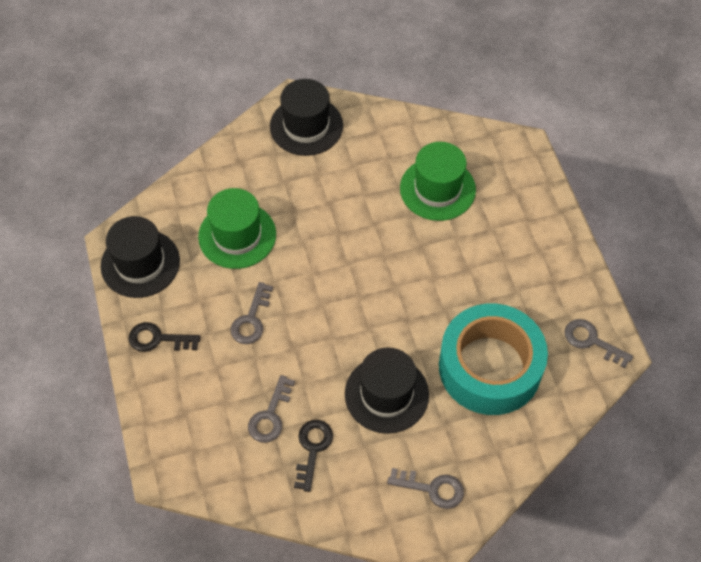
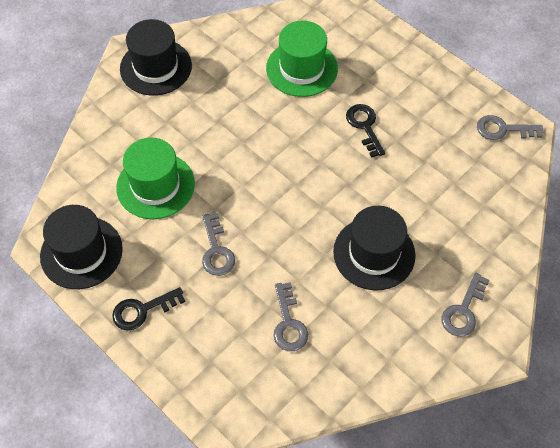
camera: 30 degrees left, 0 degrees up
(312, 449) = (344, 332): black key -> black key (364, 126)
(432, 488) = (463, 310): grey key -> grey key turned 135 degrees clockwise
(490, 367) = (440, 189): turquoise tape -> none

